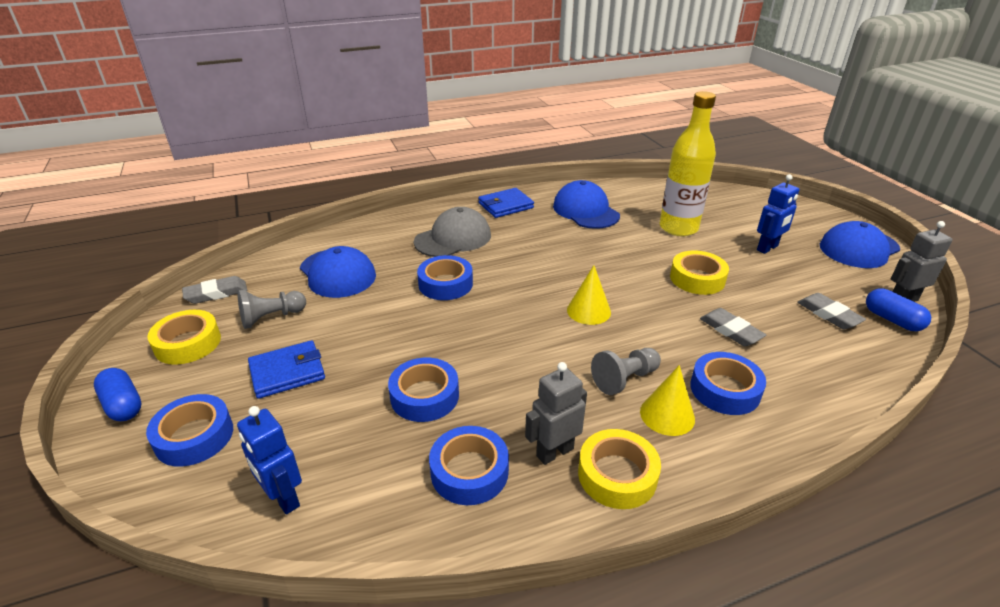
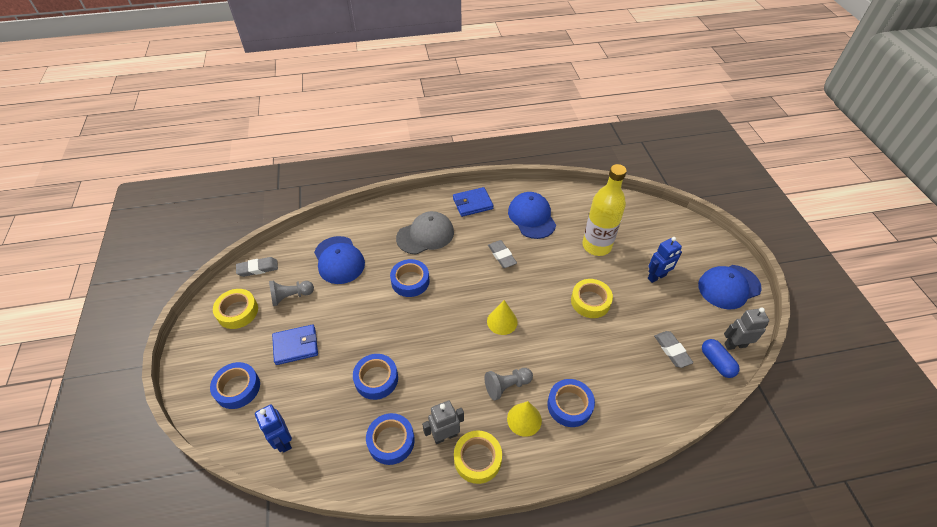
camera: 10 degrees right, 15 degrees up
(123, 405) = (198, 357): blue capsule -> none
(730, 330) = (594, 355): grey eraser -> grey eraser (502, 256)

